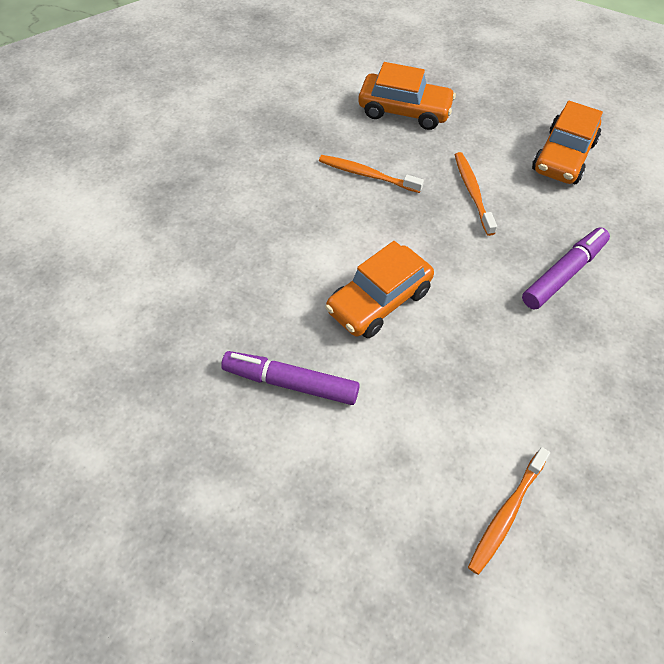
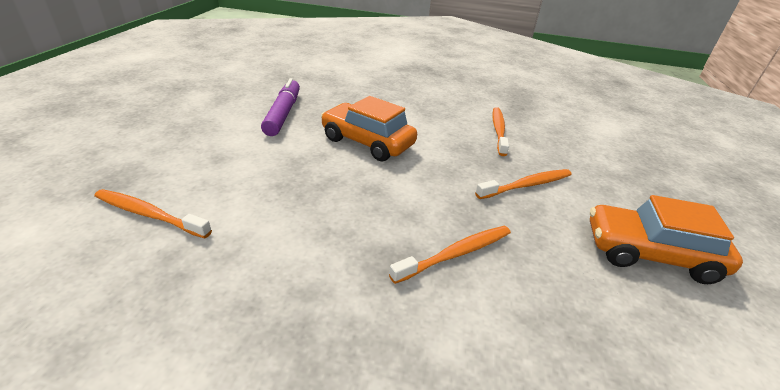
camera: 75 degrees right, 20 degrees down
(404, 111) = (594, 144): orange car -> none
(563, 274) = (456, 254): purple marker -> orange toothbrush

